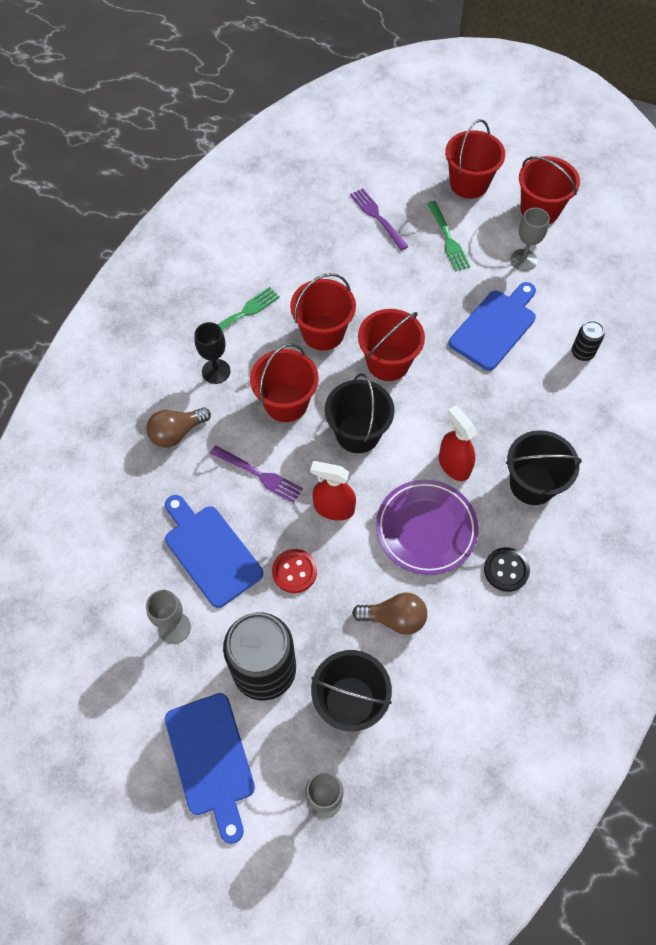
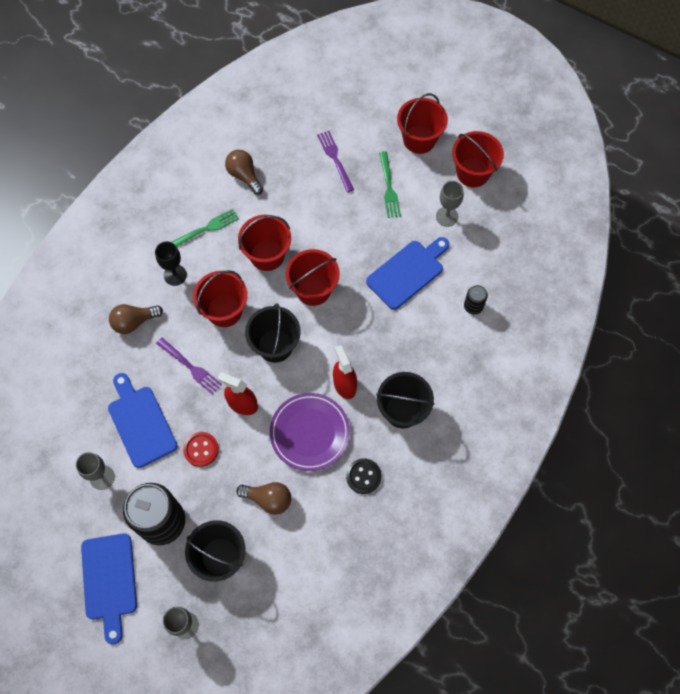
camera: 10 degrees right, 5 degrees up
(275, 250) = (244, 176): none -> brown light bulb

